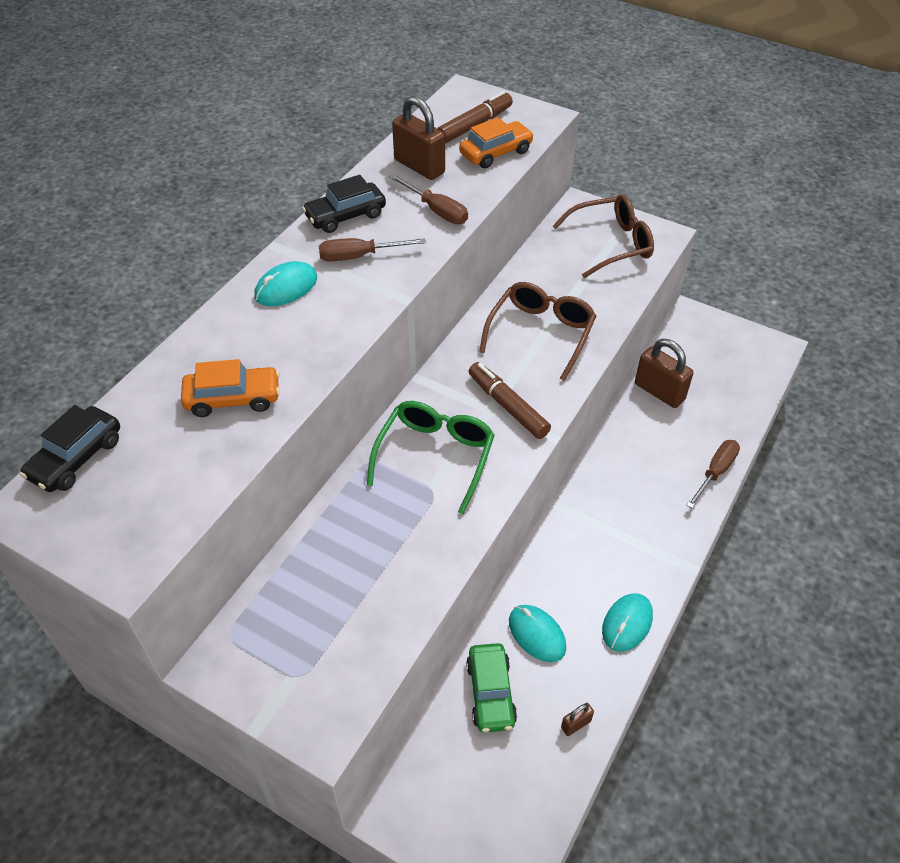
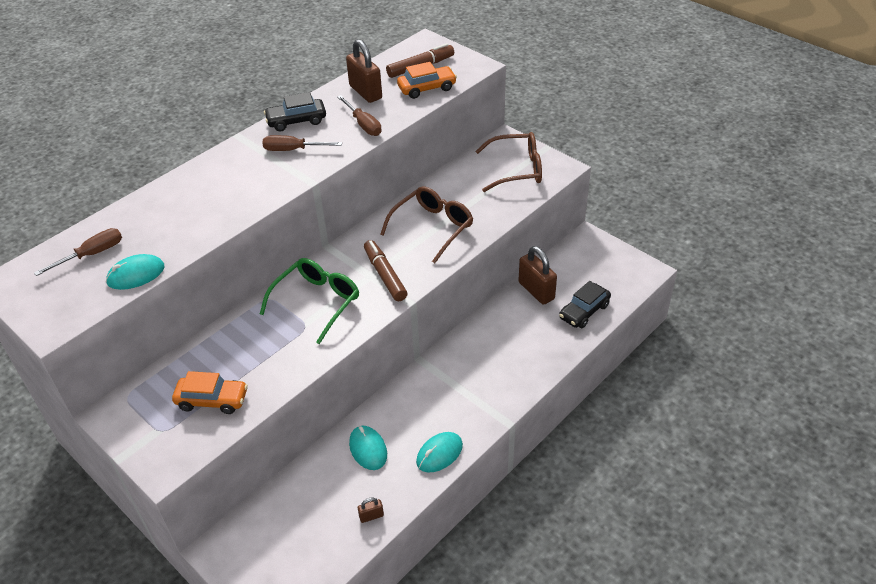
camera: 15 degrees right, 5 degrees down
(76, 458) = (49, 256): black car -> black car (584, 311)
(233, 398) = (165, 233): orange car -> orange car (212, 400)
(286, 287) = (233, 165): turquoise mouse -> turquoise mouse (136, 274)
(491, 693) = (318, 483): green car -> none
(715, 472) = (556, 357): brown screwdriver -> brown screwdriver (91, 254)

